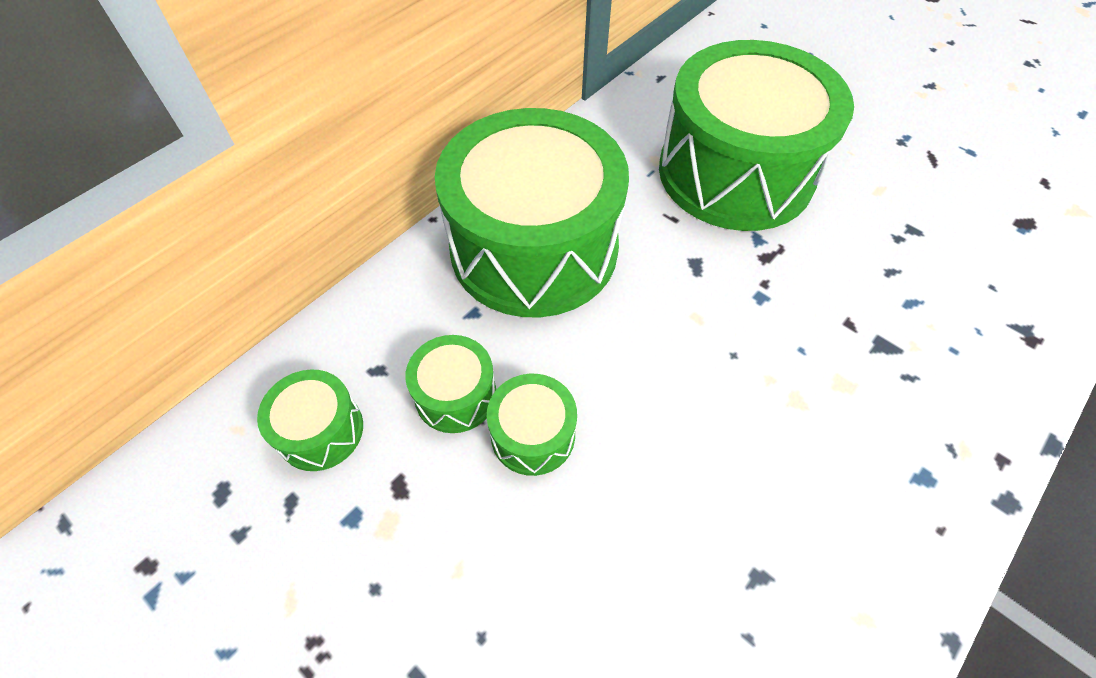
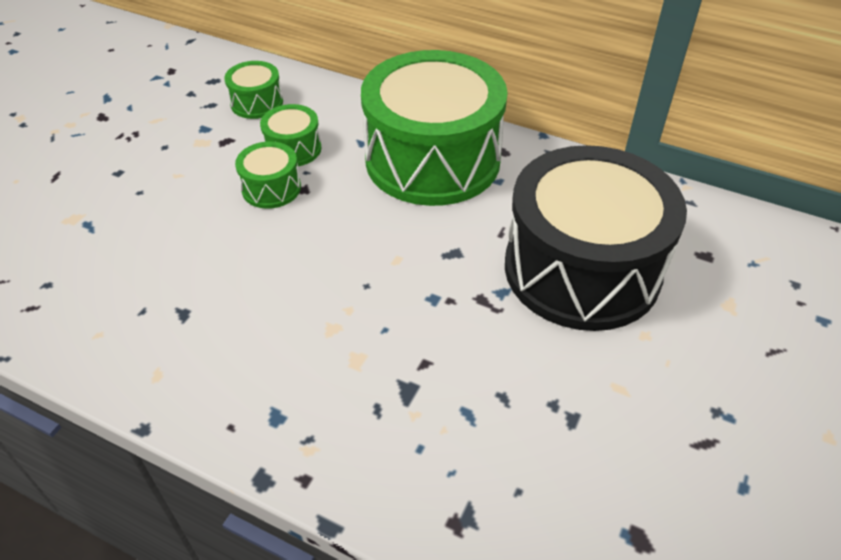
camera: 75 degrees right, 10 degrees down
(735, 172) = (582, 269): green drum -> black drum

